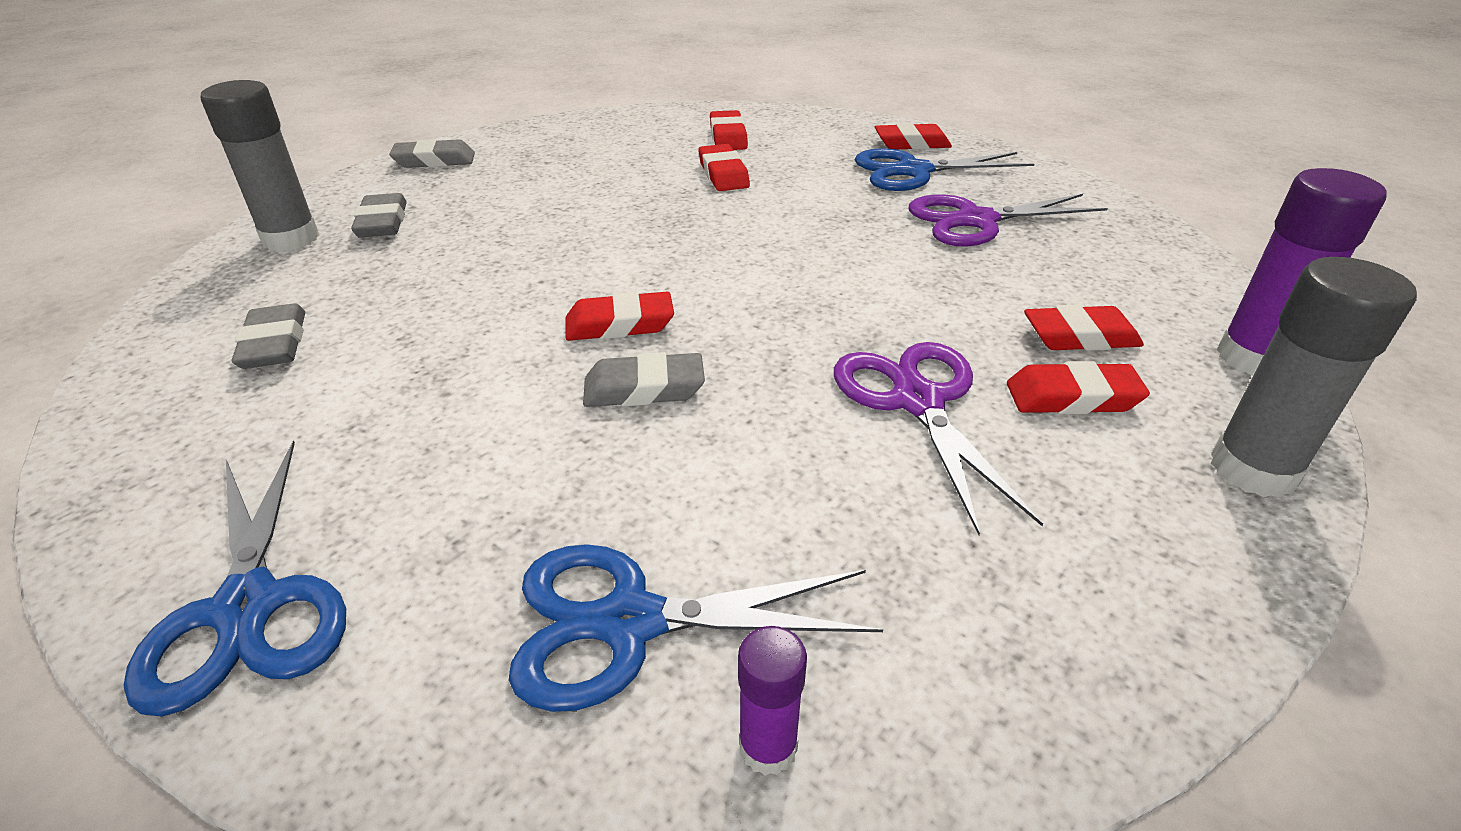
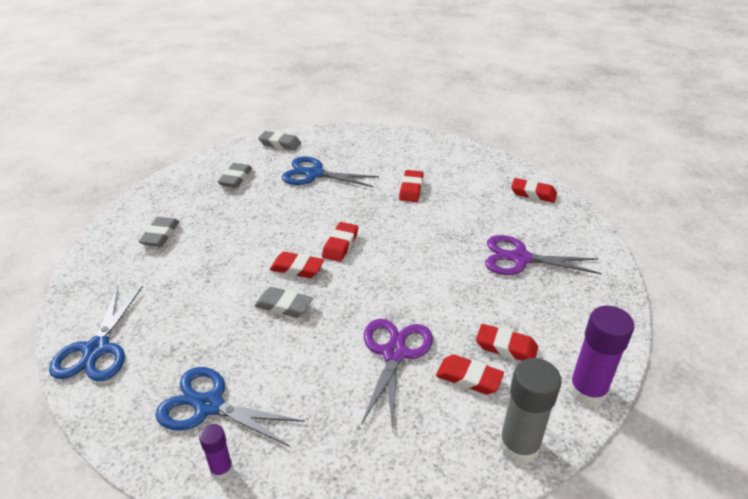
camera: 25 degrees right, 0 degrees up
(291, 239) = (195, 178): grey glue stick -> none
(728, 137) = (433, 163): red eraser -> red eraser (340, 245)
(913, 171) = (516, 214): blue scissors -> blue scissors (314, 174)

